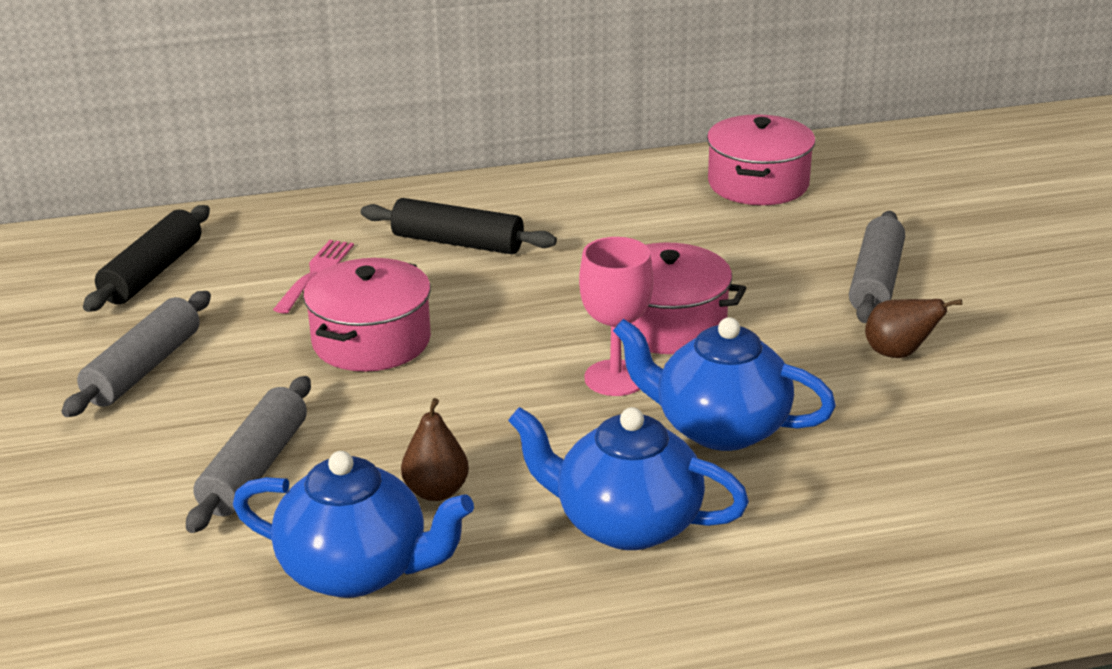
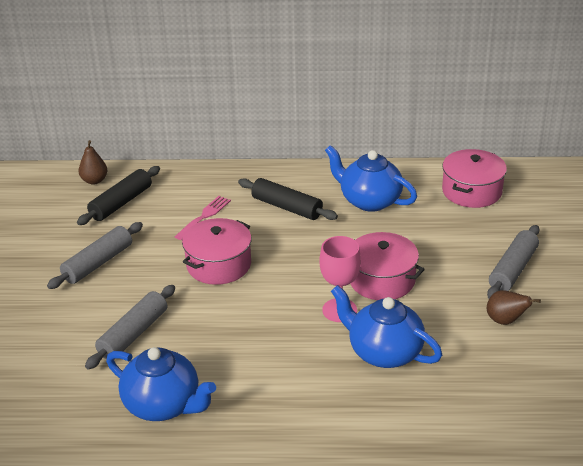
camera: 15 degrees right, 5 degrees up
(436, 491) = (219, 365): brown pear -> brown pear (94, 180)
(626, 523) = (310, 403): blue teapot -> blue teapot (369, 201)

